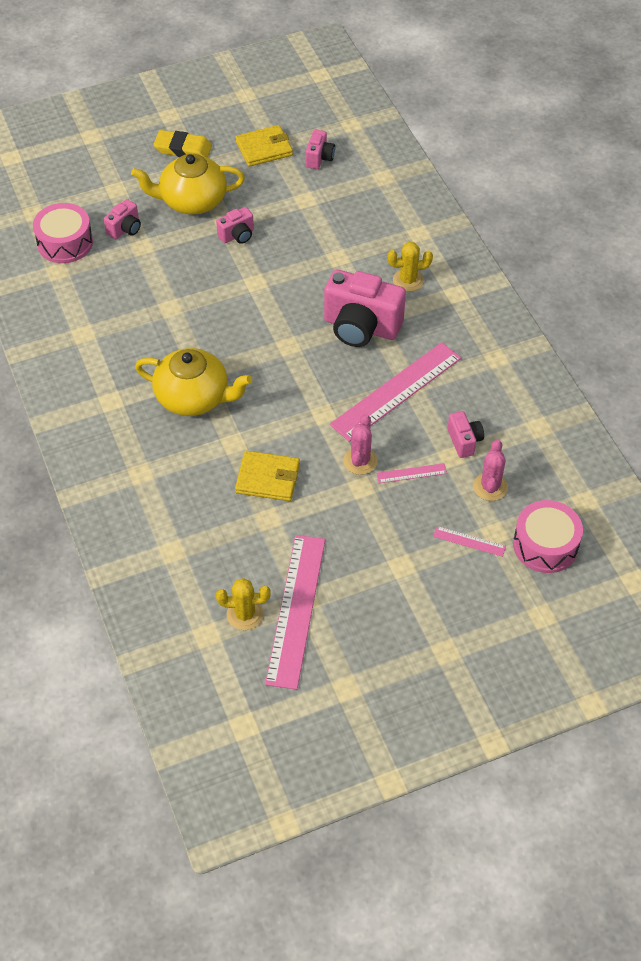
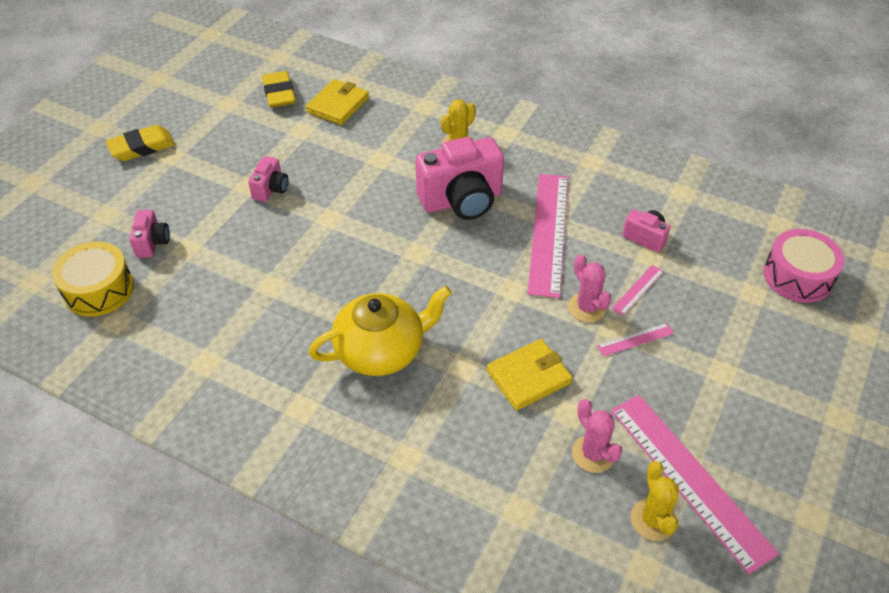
camera: 40 degrees left, 5 degrees down
(65, 243) = (99, 290): pink drum -> yellow drum
(192, 201) = (196, 184): yellow teapot -> none
(245, 614) = (653, 519): yellow cactus -> yellow cactus turned 60 degrees counterclockwise
(264, 148) = (220, 110): yellow wallet -> yellow wallet (338, 105)
(319, 158) = (279, 93): pink camera -> yellow eraser
(469, 541) = (745, 313): pink ruler -> pink ruler (635, 339)
(490, 487) = (706, 260): pink cactus -> pink cactus (593, 454)

